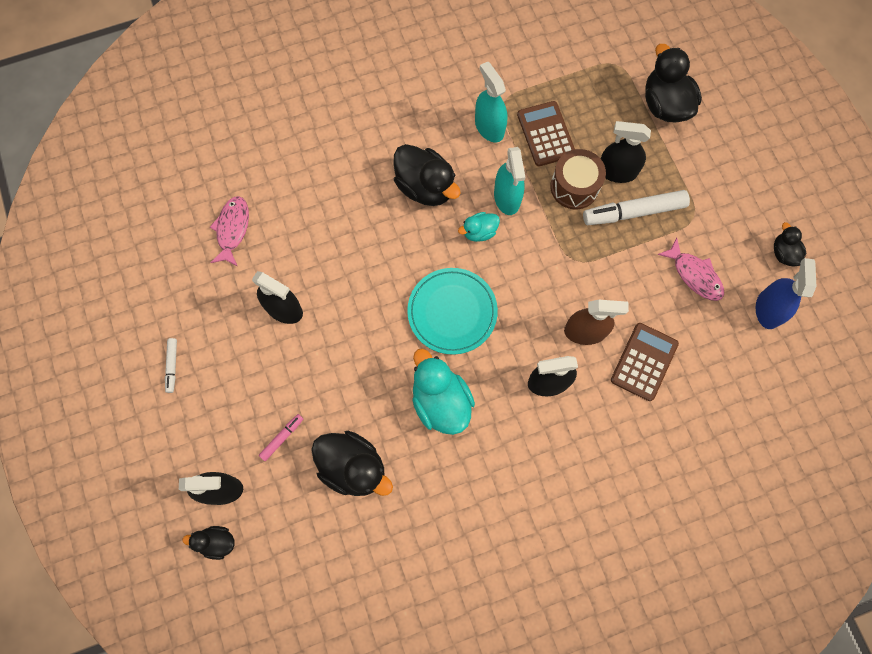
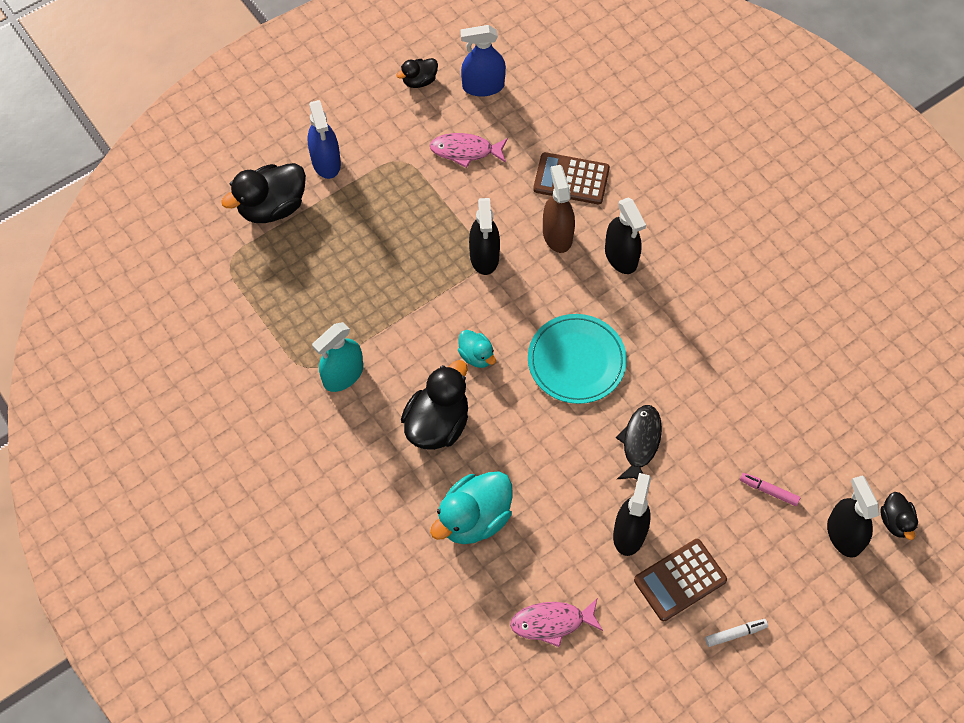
camera: 105 degrees left, 10 degrees down
(353, 467) = (771, 413): black duck -> none
(360, 342) = (640, 443): none -> black fish
(440, 401) = (675, 349): turquoise duck -> turquoise duck (474, 518)
(507, 197) = (427, 337): turquoise spray bottle -> none
(546, 134) = (338, 315): brown calculator -> brown calculator (680, 580)
(574, 187) = (396, 275): brown drum -> none
(616, 171) = (367, 238): black spray bottle -> black spray bottle (484, 256)
(633, 212) = (410, 215): white marker -> none
(694, 275) = (465, 151): pink fish -> pink fish turned 120 degrees counterclockwise
(704, 155) = (326, 162): none -> blue spray bottle

